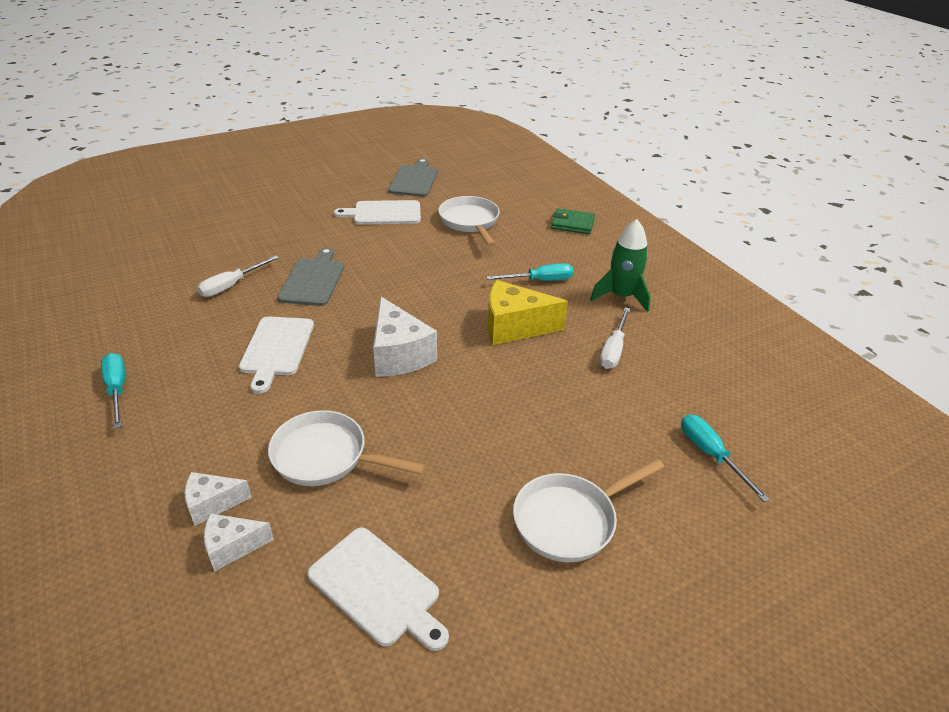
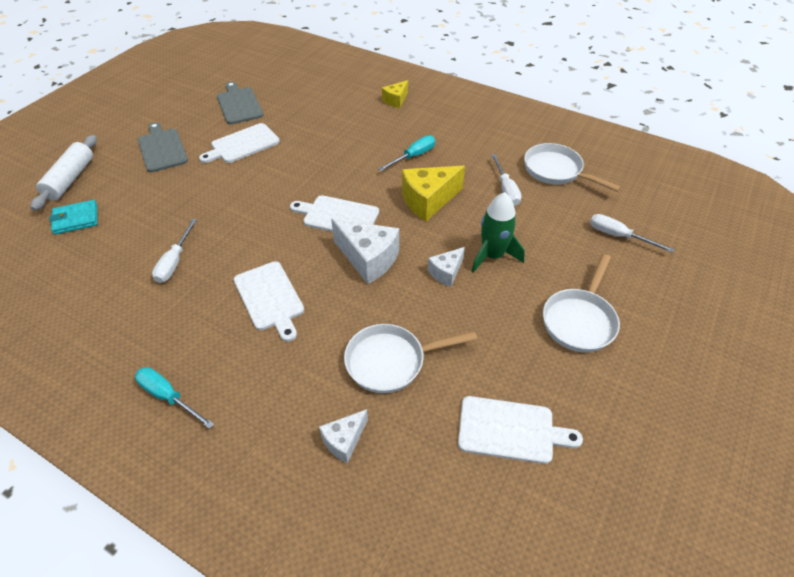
camera: 30 degrees left, 10 degrees up
(194, 223) = (76, 219): none -> turquoise wallet
(221, 192) = (70, 179): none -> white rolling pin
(232, 547) = (390, 461): white cheese -> white cheese (446, 272)
(313, 280) = (241, 227): grey cutting board -> grey cutting board (162, 149)
(408, 305) = (338, 216): none -> white cutting board
(470, 222) = (319, 127): white pan -> white pan (556, 171)
(572, 224) = (396, 100): green wallet -> yellow cheese
(621, 296) = (477, 146): green rocket -> green rocket (492, 255)
(711, 454) = (618, 236): turquoise screwdriver -> white screwdriver

